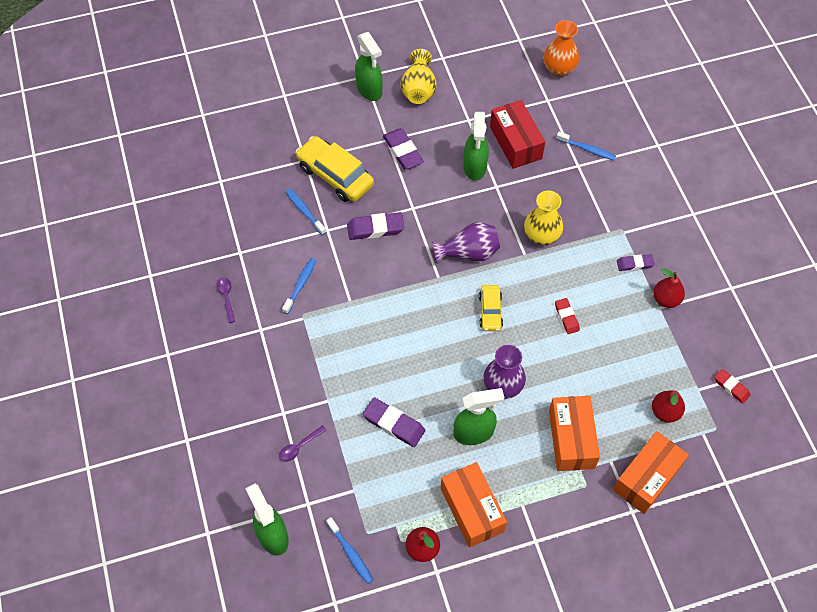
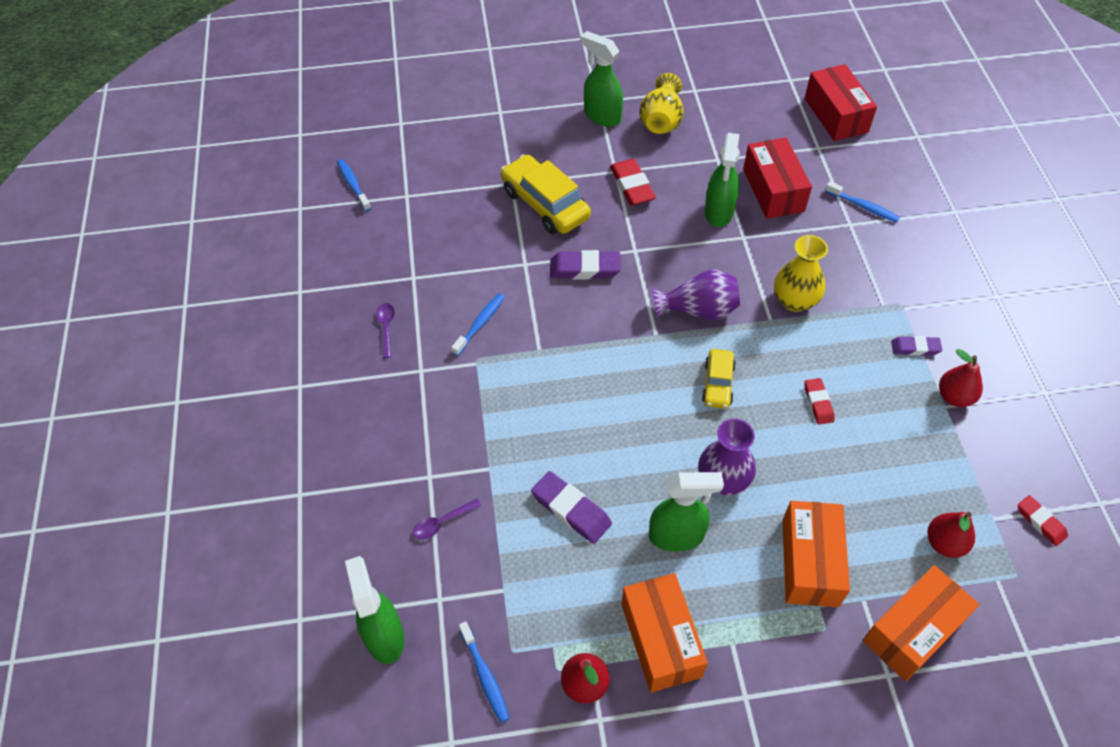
camera: 10 degrees right, 5 degrees down
(305, 211) = (501, 240): blue toothbrush -> blue toothbrush (353, 185)
(369, 90) = (602, 116): green spray bottle -> green spray bottle turned 150 degrees clockwise
(402, 151) = (632, 186): purple eraser -> red eraser
(559, 69) = (836, 115): orange vase -> red box

